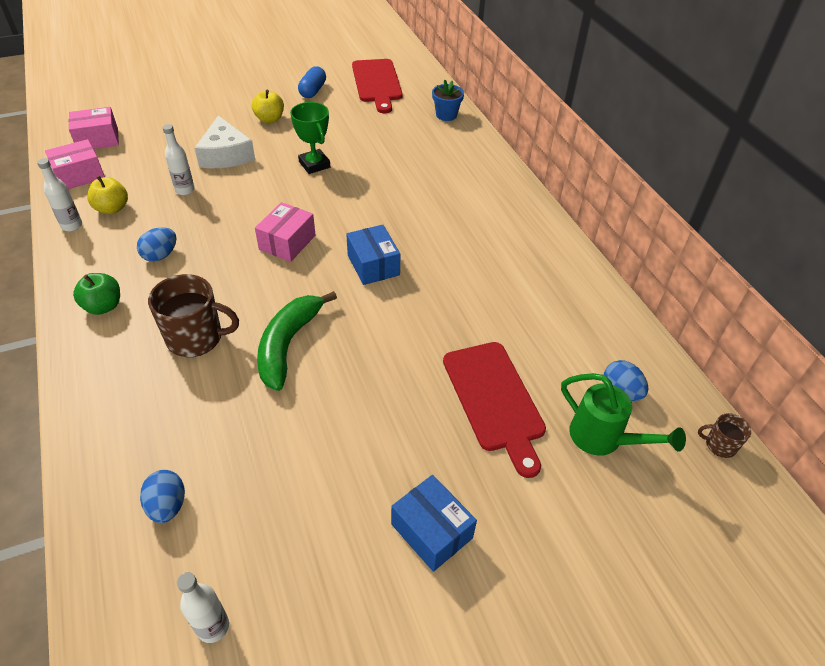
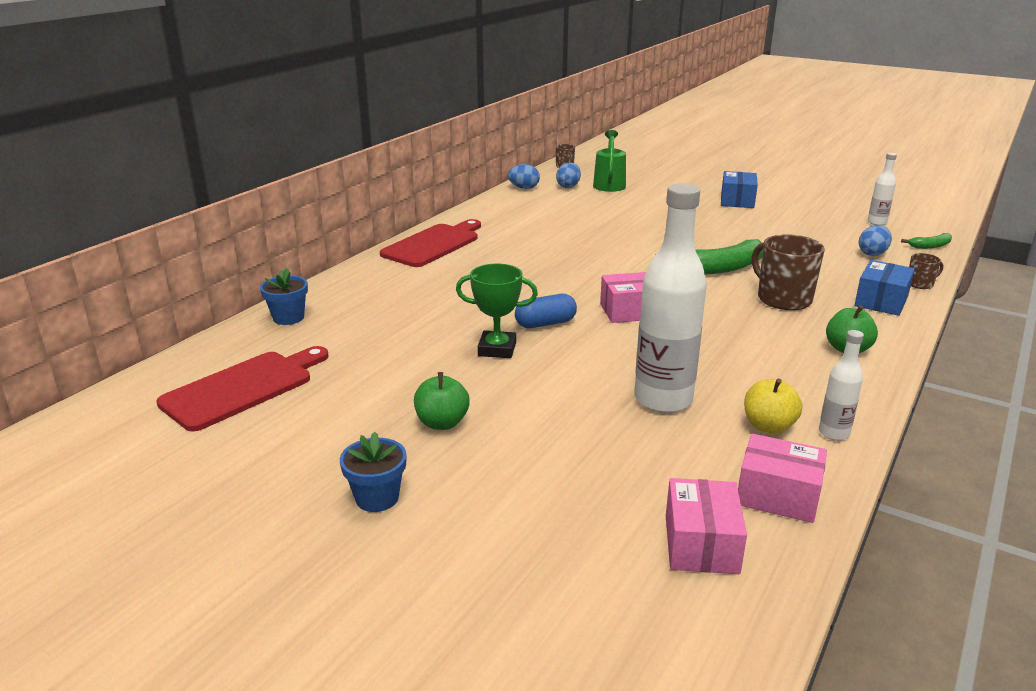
camera: 125 degrees left, 20 degrees down
(83, 467) = (920, 284): none -> brown mug
(98, 139) = (701, 544): pink box -> pink box turned 60 degrees clockwise
(106, 598) = (930, 246): none -> green banana
(160, 255) = (757, 358): blue egg -> blue egg (524, 188)
(185, 190) = (663, 400): white bottle -> white bottle, size x2.06
(226, 155) = (563, 411): white cheese -> none
(242, 87) = (377, 498): none -> blue flower pot
(269, 119) = (442, 423): yellow apple -> green apple
(313, 91) = (321, 427): blue capsule -> blue capsule (545, 323)
(314, 164) = (497, 349): green trophy -> green trophy turned 75 degrees clockwise
(373, 265) = (591, 271): blue box -> blue box (881, 301)
(494, 400) = (635, 208): red cutting board -> red cutting board (433, 244)

